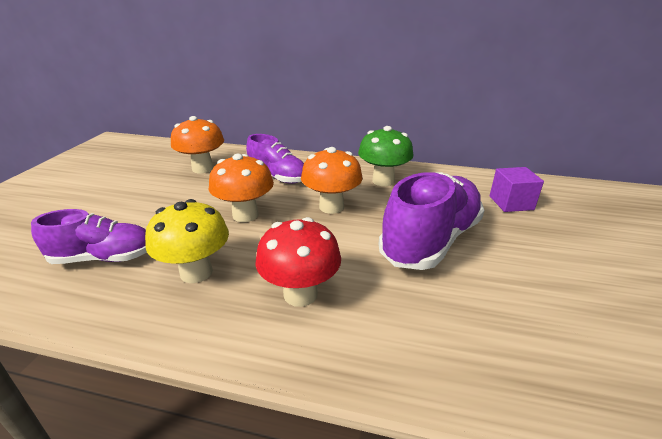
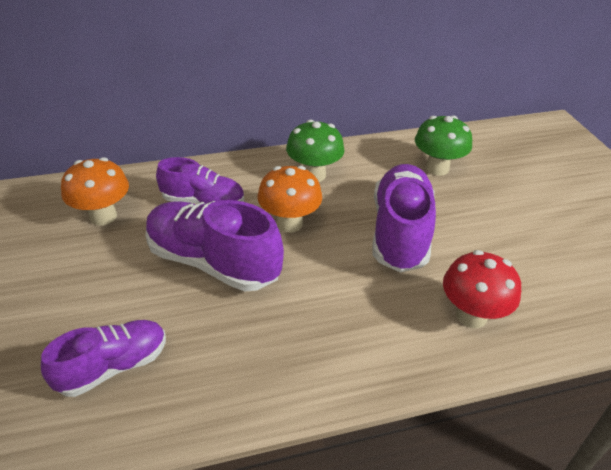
camera: 30 degrees left, 10 degrees up
(196, 272) = (226, 343): yellow mushroom -> none
(245, 215) = (213, 262): orange mushroom -> purple shoe
(300, 294) = (336, 325): red mushroom -> red mushroom (471, 316)
(511, 203) = (437, 168): purple cube -> green mushroom

